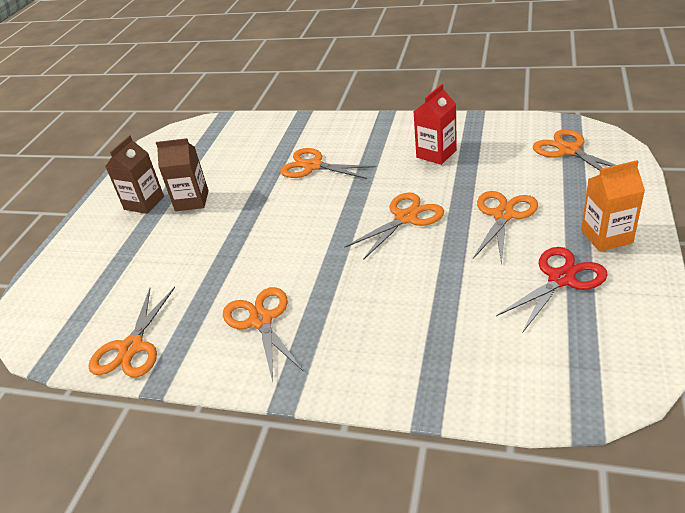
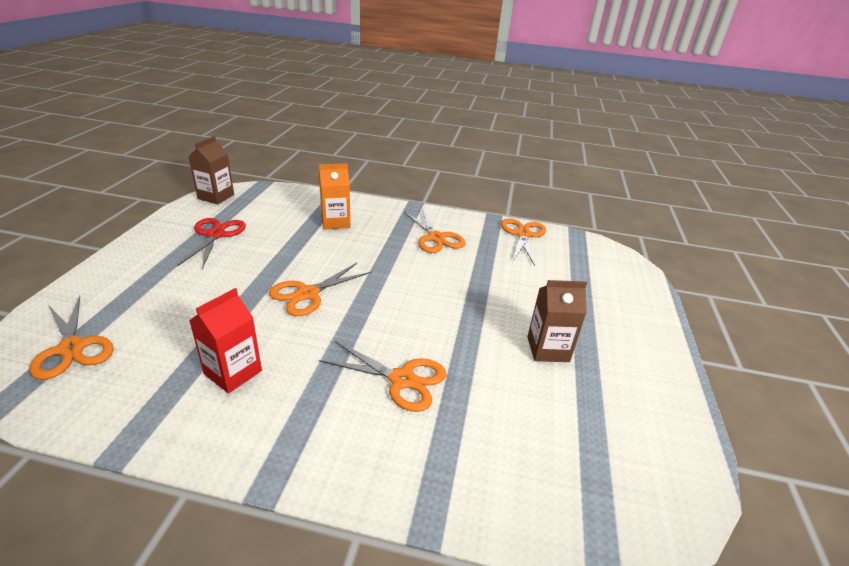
camera: 170 degrees right, 5 degrees down
(144, 203) = (609, 355): brown carton -> brown carton (216, 197)
(503, 215) = (216, 283): orange scissors -> none
(561, 279) = (215, 235): red scissors -> red scissors turned 135 degrees clockwise
(606, 236) = (151, 255): orange carton -> orange carton (335, 222)

